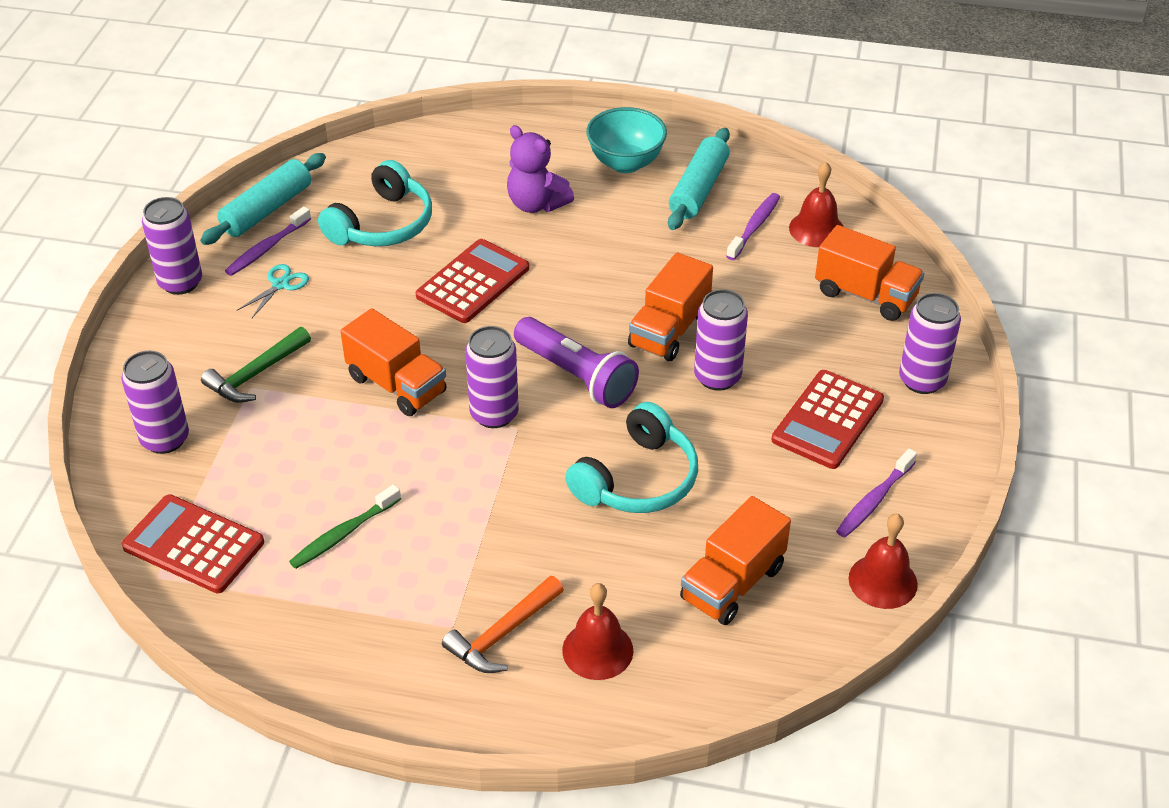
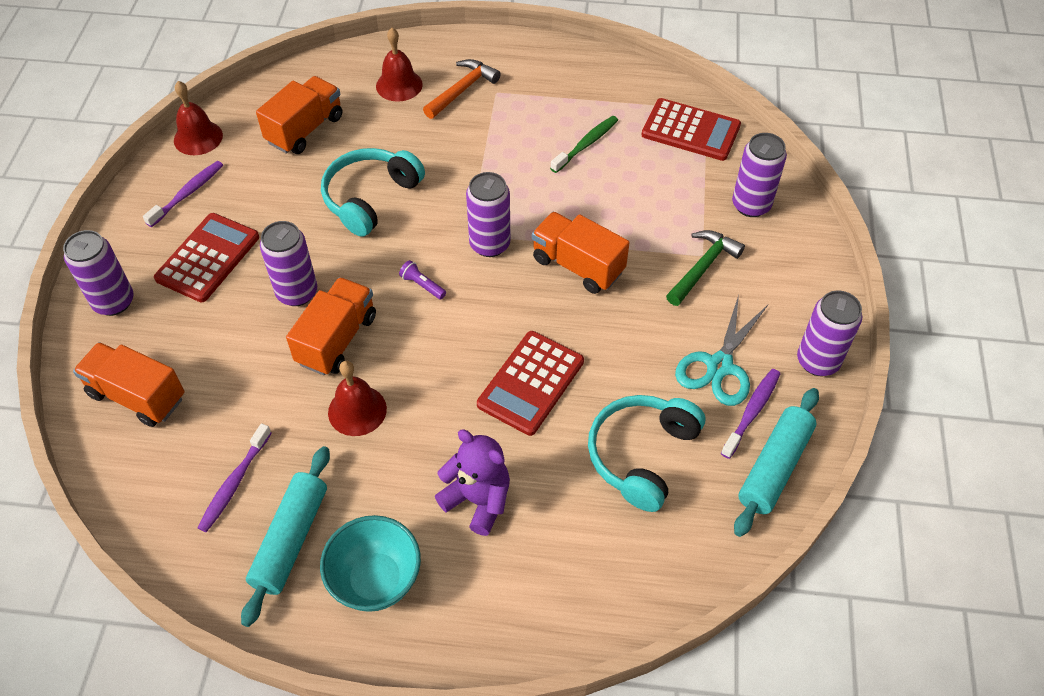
camera: 175 degrees right, 10 degrees up
(280, 284) = (719, 366): turquoise scissors -> turquoise scissors, size x1.71
(576, 376) = (422, 285): purple flashlight -> purple flashlight, size x0.41
(816, 229) = (166, 485): red bell -> red bell (357, 410)

